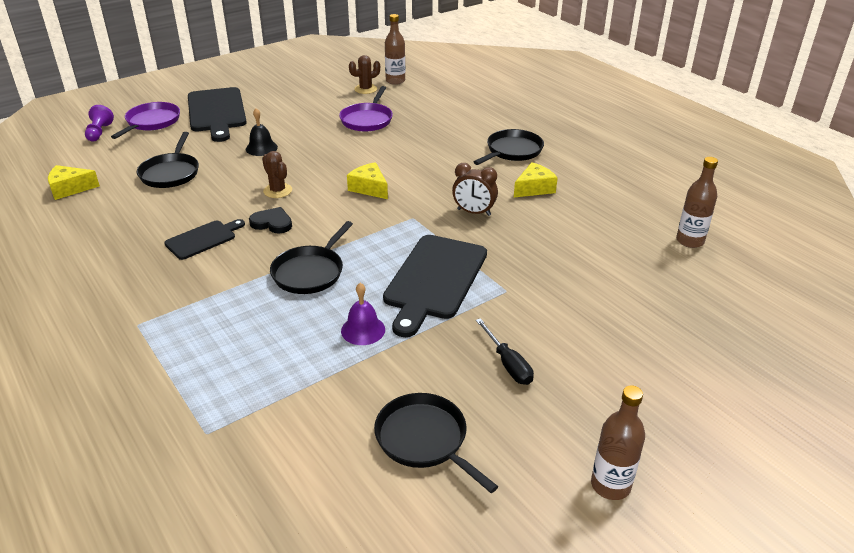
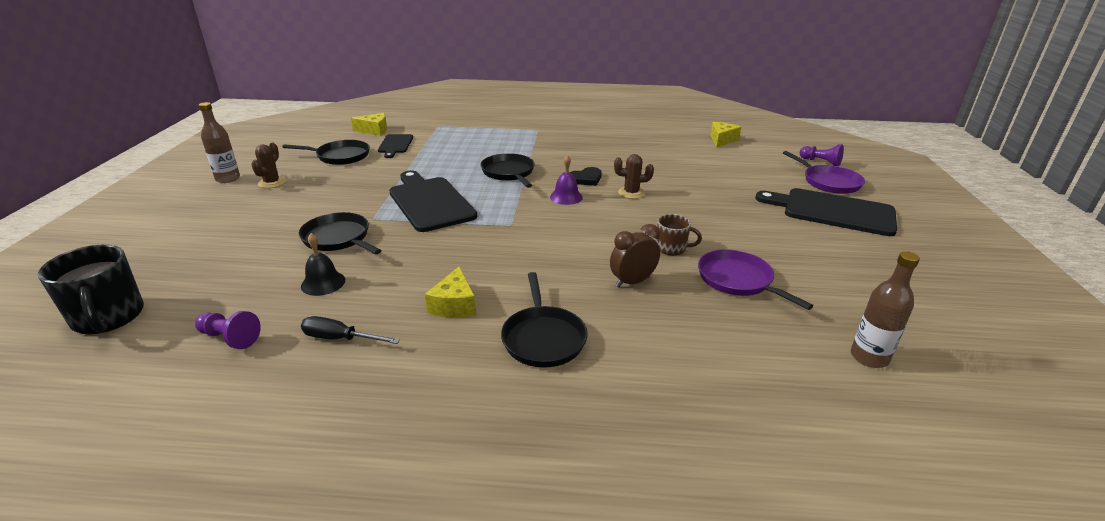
camera: 130 degrees right, 5 degrees down
(170, 173) = (711, 168): black pan -> black pan (338, 238)
(203, 239) = (598, 157): black cutting board -> black cutting board (395, 145)
(261, 148) = (722, 208): black bell -> black bell (323, 283)
(355, 147) = (671, 248): none -> brown mug
(363, 330) = (432, 168): purple bell -> purple bell (566, 197)
(365, 89) = (847, 318): brown cactus -> brown cactus (272, 183)
(369, 188) = (583, 226): yellow cheese -> yellow cheese (374, 130)
(474, 212) = (474, 253): brown clock -> brown clock (632, 282)
(508, 364) = (328, 191): black screwdriver -> black screwdriver (340, 339)
(690, 241) = (230, 338): brown bottle -> purple pawn
(779, 306) = (108, 317): none -> black mug

